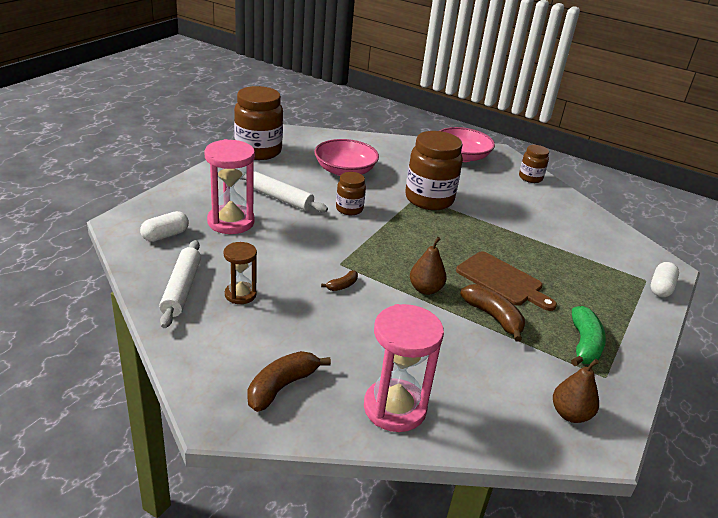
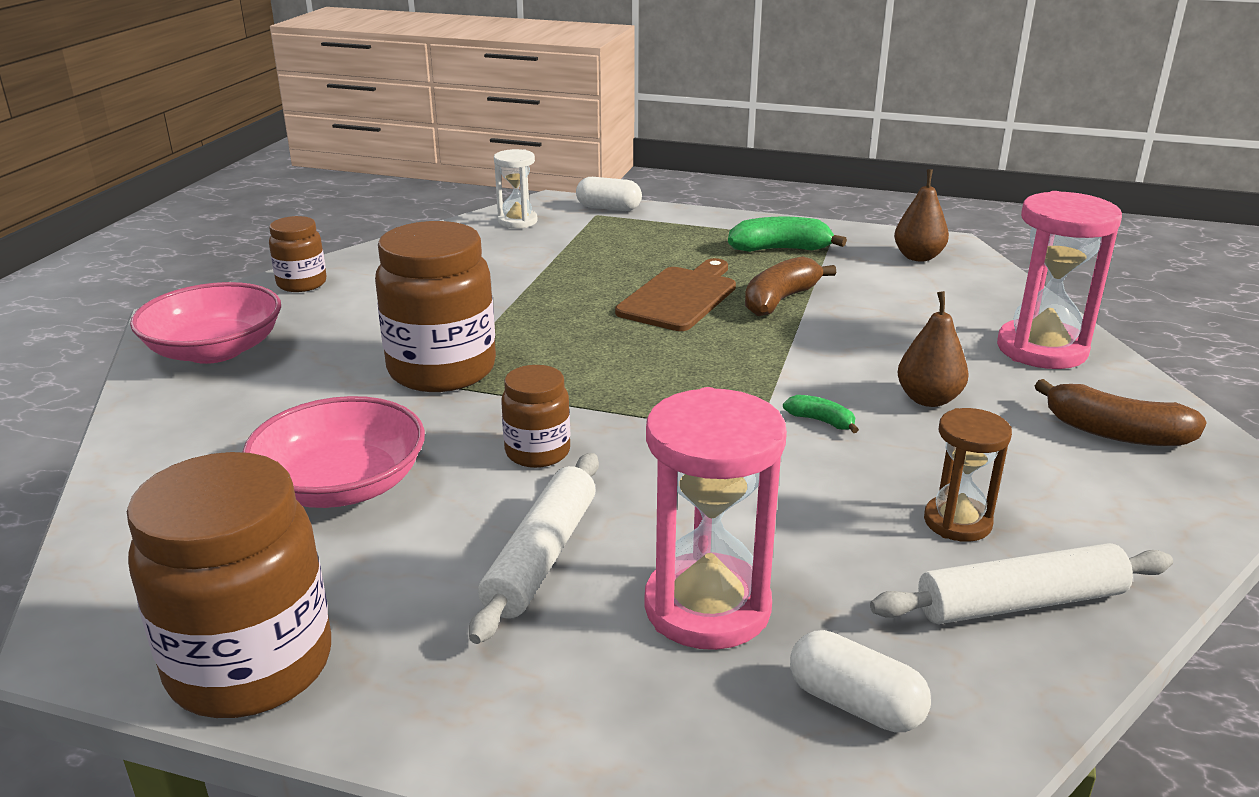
camera: 100 degrees left, 5 degrees down
(342, 285) = (821, 421): brown banana -> green banana
(425, 289) = (759, 350): brown pear -> brown pear (928, 399)
(627, 248) = (517, 221): none -> white hourglass

